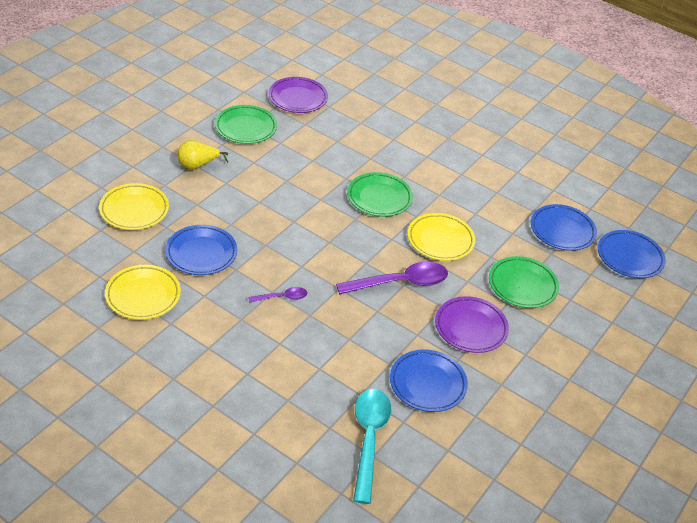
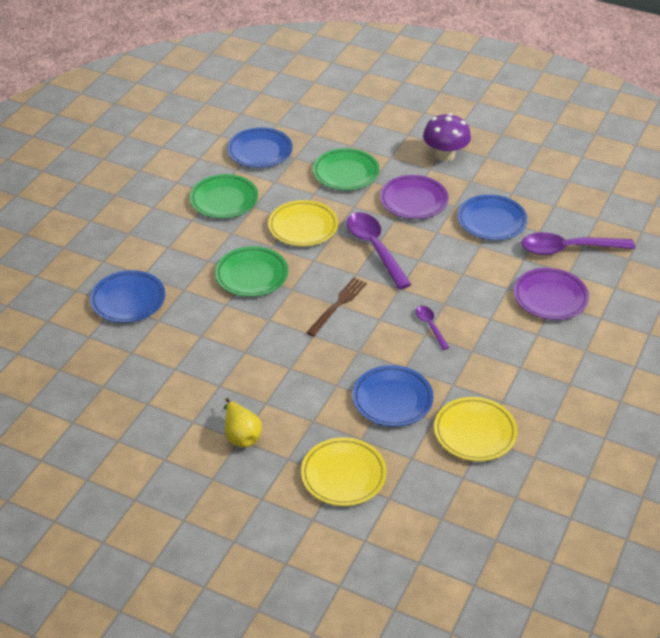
camera: 95 degrees left, 0 degrees up
(246, 128) = (153, 405): green plate -> green plate (224, 200)
(298, 98) = (77, 367): purple plate -> purple plate (550, 297)
(327, 243) = (338, 305): none -> brown fork
(369, 439) = (568, 249): turquoise spoon -> purple spoon
(550, 373) = (445, 155): none -> purple mushroom
(629, 257) = (282, 113): blue plate -> blue plate (128, 300)

